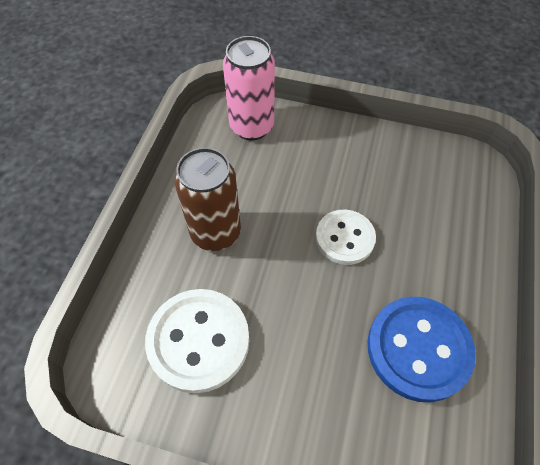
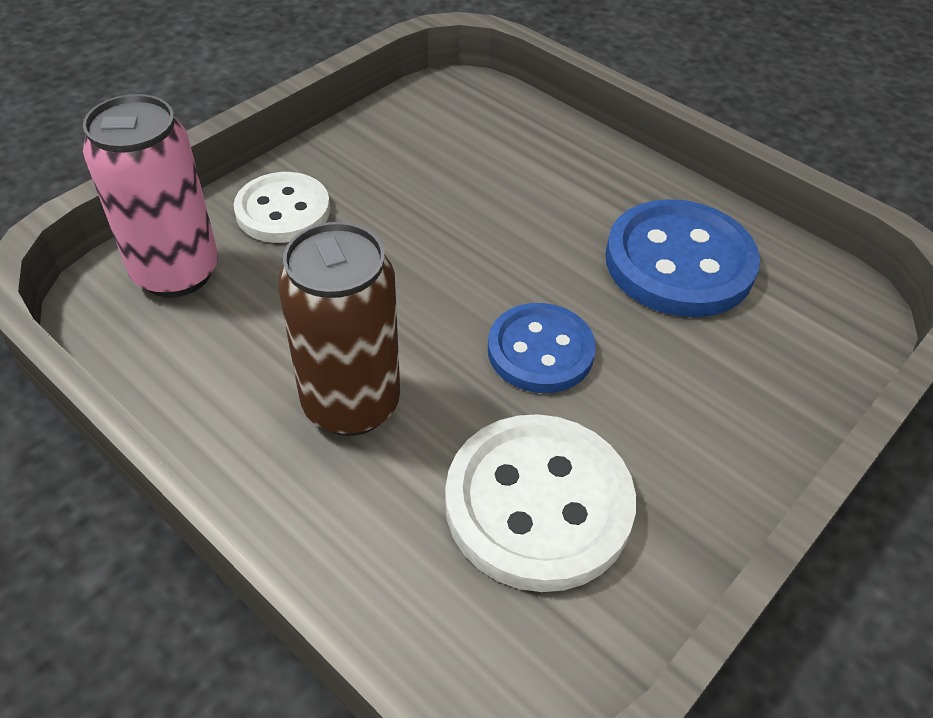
camera: 65 degrees left, 10 degrees down
(298, 300) = (540, 351): none -> blue button
(344, 238) = (473, 257): white button -> white button (283, 211)

